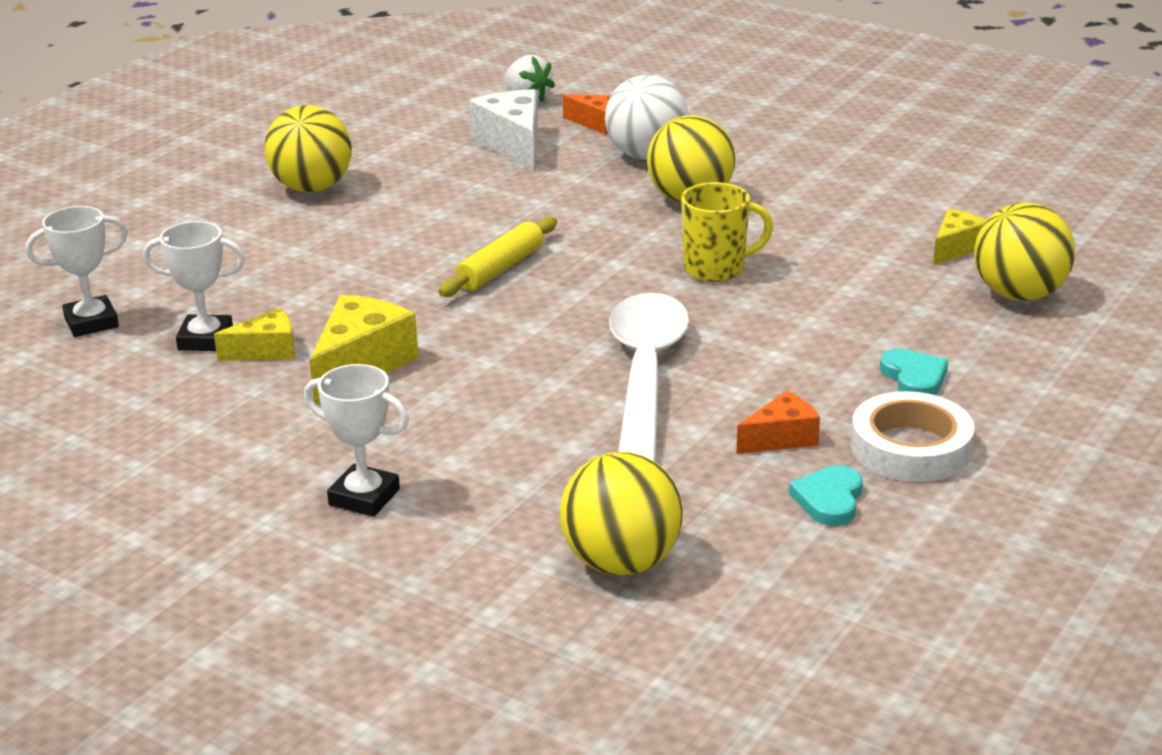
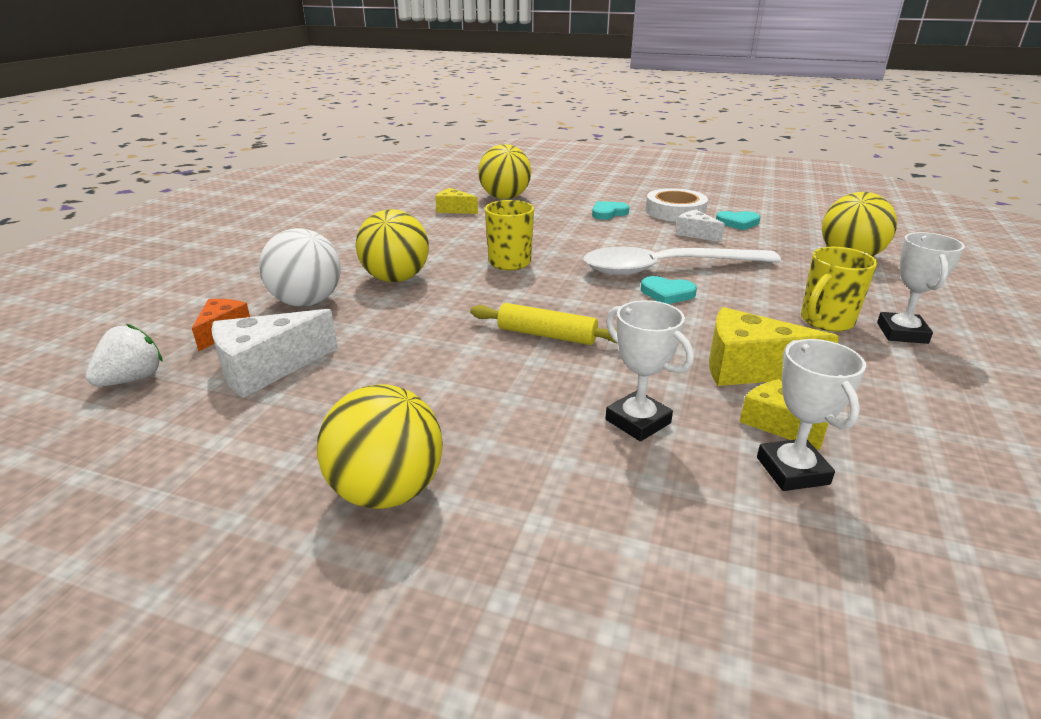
camera: 105 degrees left, 0 degrees up
(91, 322) = (848, 591): white trophy -> white trophy (638, 421)
(426, 451) = (825, 321): none -> yellow mug
(565, 360) = (667, 293): none -> turquoise heart
(781, 438) = (695, 234): orange cheese -> white cheese

